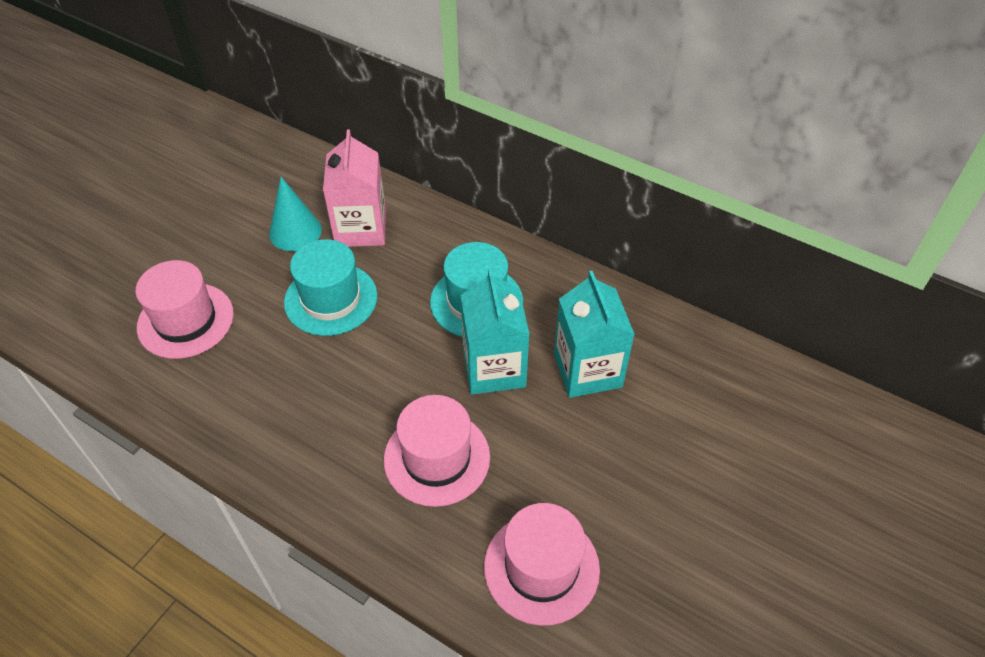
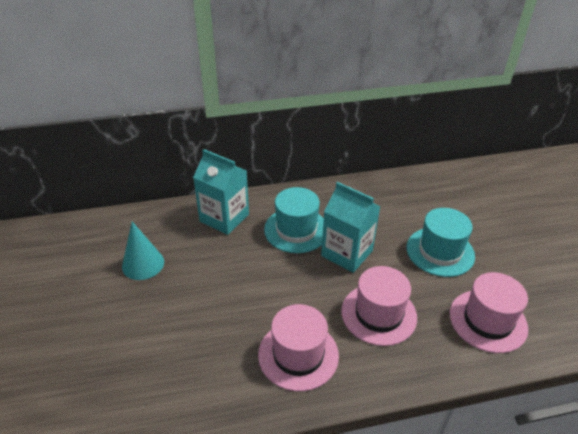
camera: 45 degrees left, 10 degrees down
(185, 320) = (134, 361): pink hat -> pink hat (298, 354)
(331, 299) = (215, 283): turquoise hat -> turquoise hat (440, 251)
(361, 228) = (183, 237): pink carton -> none
(587, 370) = (387, 223): turquoise carton -> turquoise carton (224, 218)

